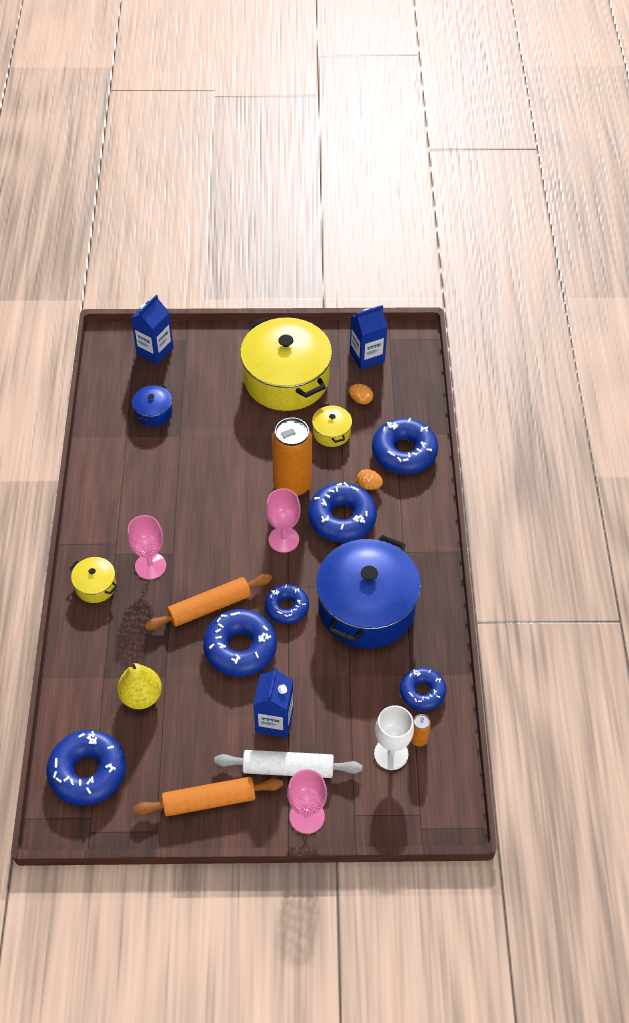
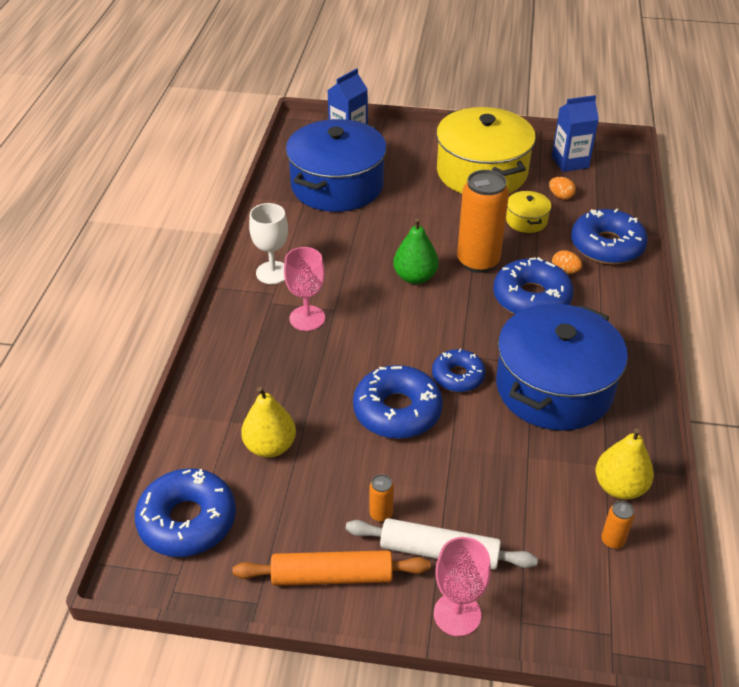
camera: 10 degrees right, 10 degrees down
(95, 586) = (242, 330): yellow pot -> none
(153, 412) = (337, 185): blue pot -> blue pot, size x2.32
(209, 607) = (367, 365): orange rolling pin -> none
(238, 509) = (415, 277): none -> green pear
(239, 743) = (381, 514): none -> orange can
(274, 720) = (428, 494): blue carton -> none
(283, 539) = (462, 310): pink goblet -> none
(391, 754) = (575, 553): white goblet -> white goblet (273, 273)
(422, 692) = (619, 487): blue donut -> yellow pear

